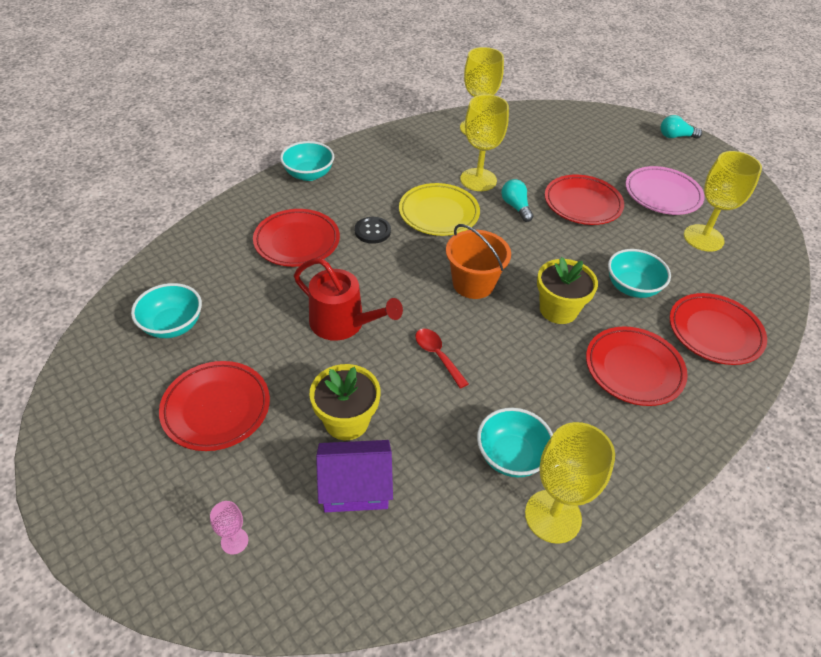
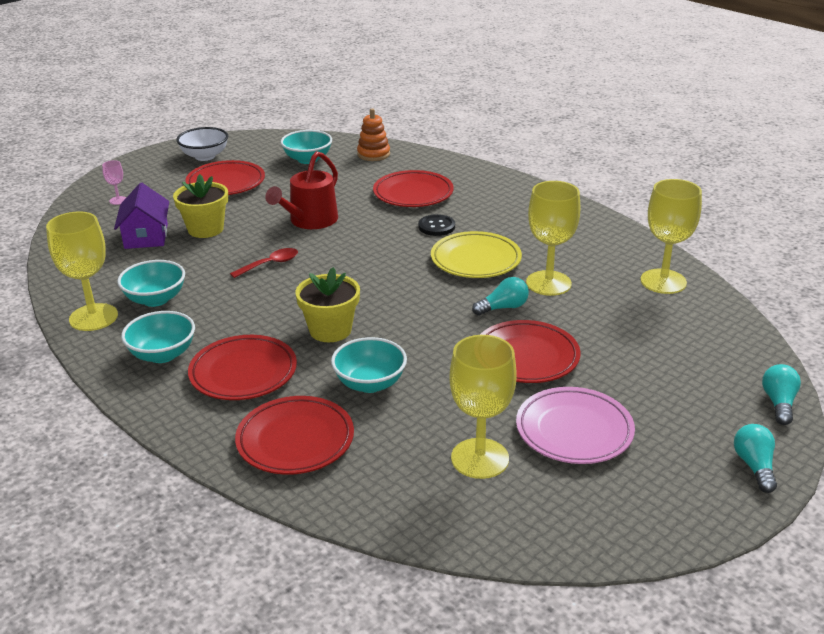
camera: 90 degrees right, 15 degrees down
(113, 441) = (205, 156): none -> white bowl
(182, 266) = (373, 154): none -> orange stacking toy
(308, 174) = (518, 190): turquoise bowl -> turquoise bowl (162, 354)
(473, 284) = (366, 281): orange bucket -> none
(614, 116) = (779, 403): none -> turquoise light bulb

